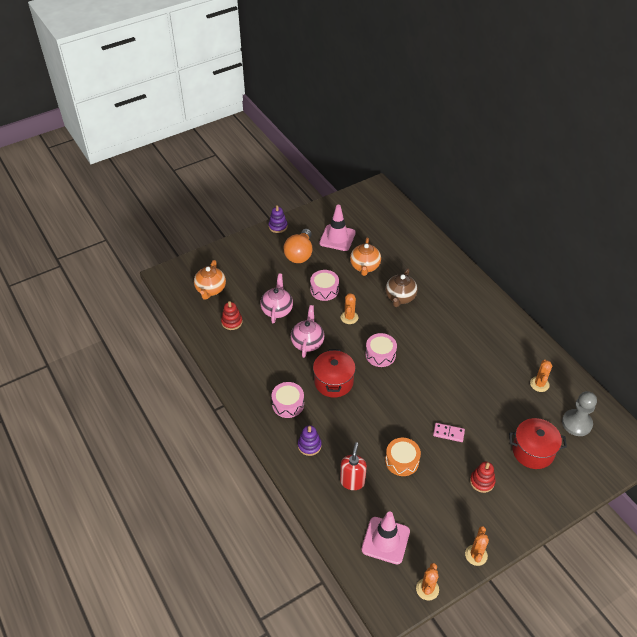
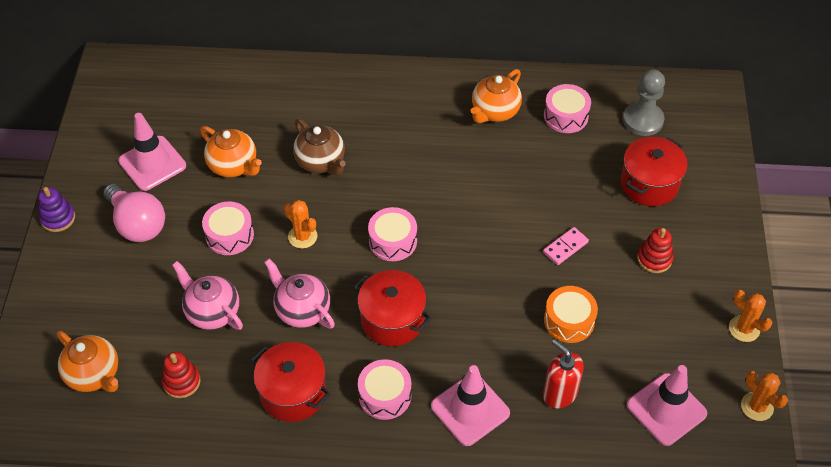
camera: 55 degrees left, 5 degrees up
(259, 367) = (293, 393): none -> red pot
(299, 254) = (137, 224): orange light bulb -> pink light bulb
(309, 445) = (470, 409): purple stacking toy -> pink traffic cone
(507, 350) = (495, 111): none -> orange teapot
(539, 384) = (566, 116): orange cactus -> pink drum

